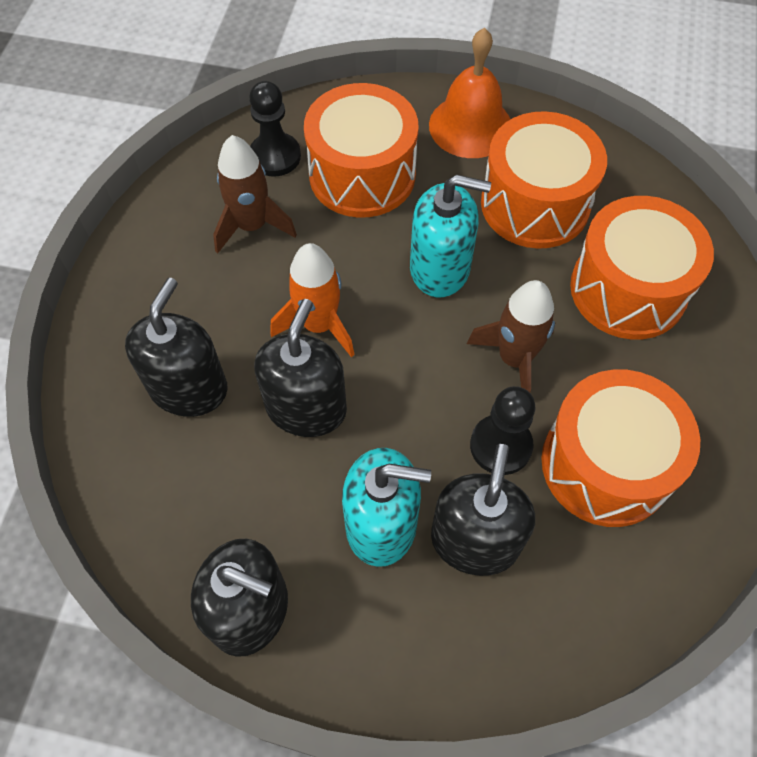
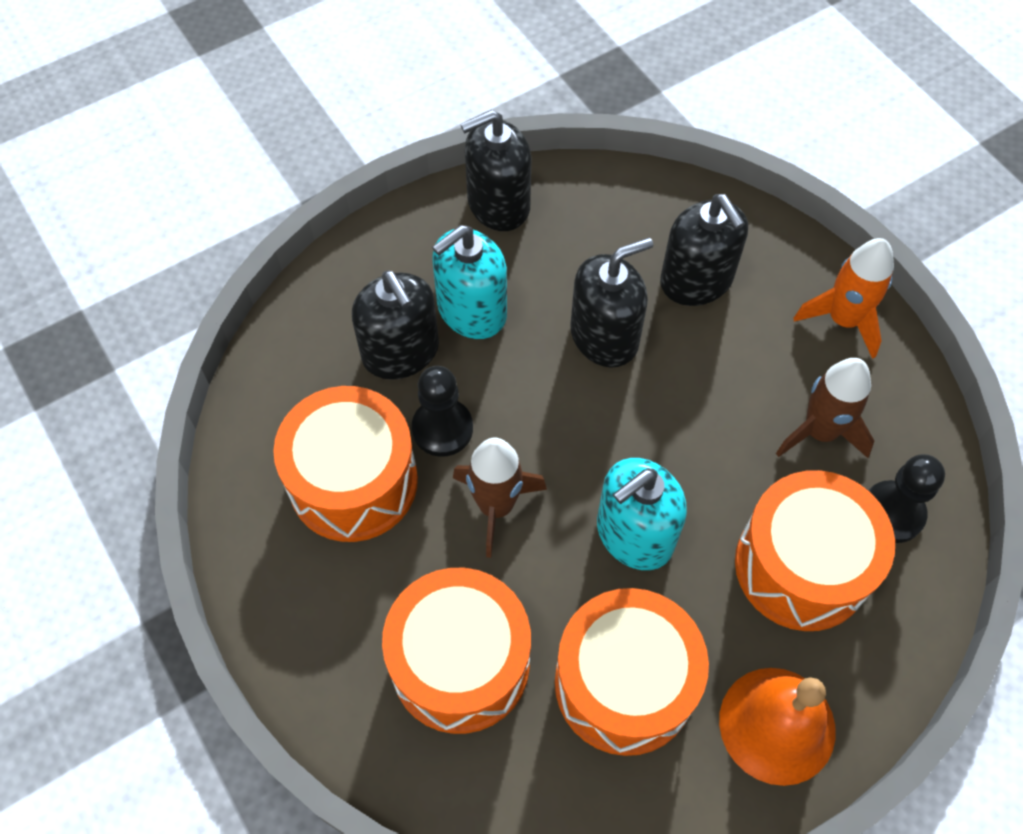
camera: 135 degrees right, 0 degrees up
(306, 407) = (604, 336): black soap dispenser -> black soap dispenser turned 90 degrees counterclockwise
(319, 325) = (668, 400): orange rocket -> orange rocket (843, 320)

